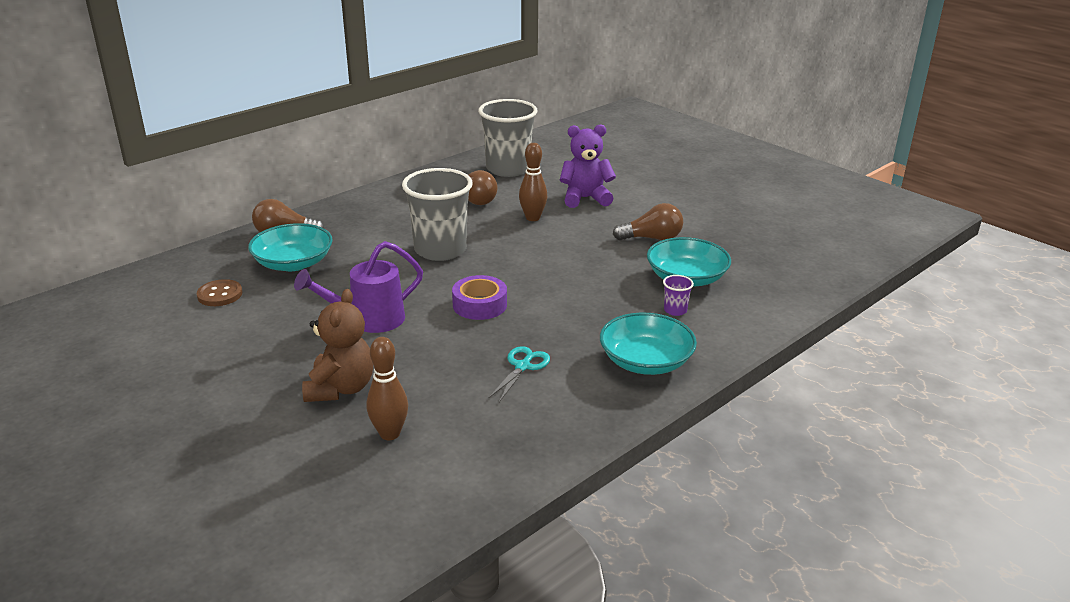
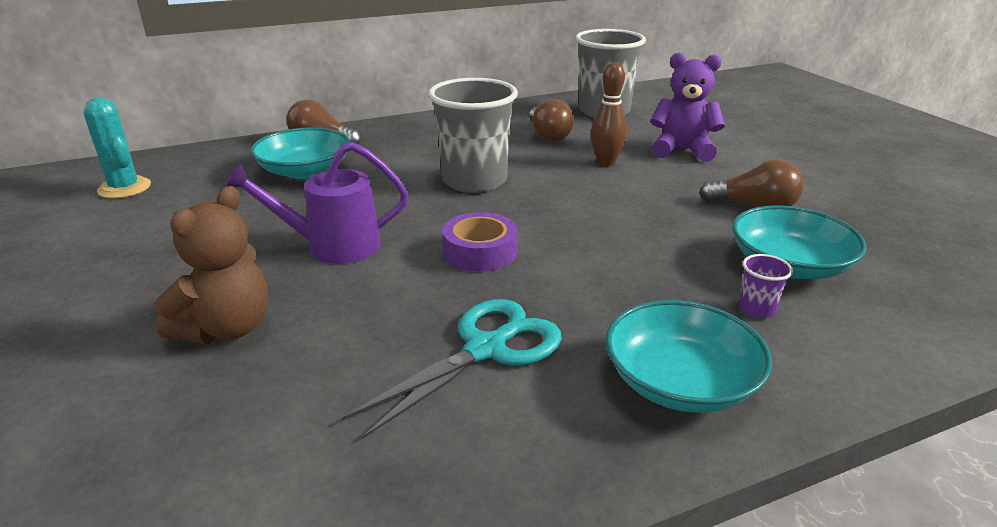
camera: 20 degrees right, 0 degrees up
(147, 304) = (124, 188): none -> turquoise cactus
(220, 295) = (202, 191): brown button -> none
(390, 434) = (230, 414): brown bowling pin -> none
(523, 366) = (486, 349): turquoise scissors -> turquoise scissors, size x1.66

